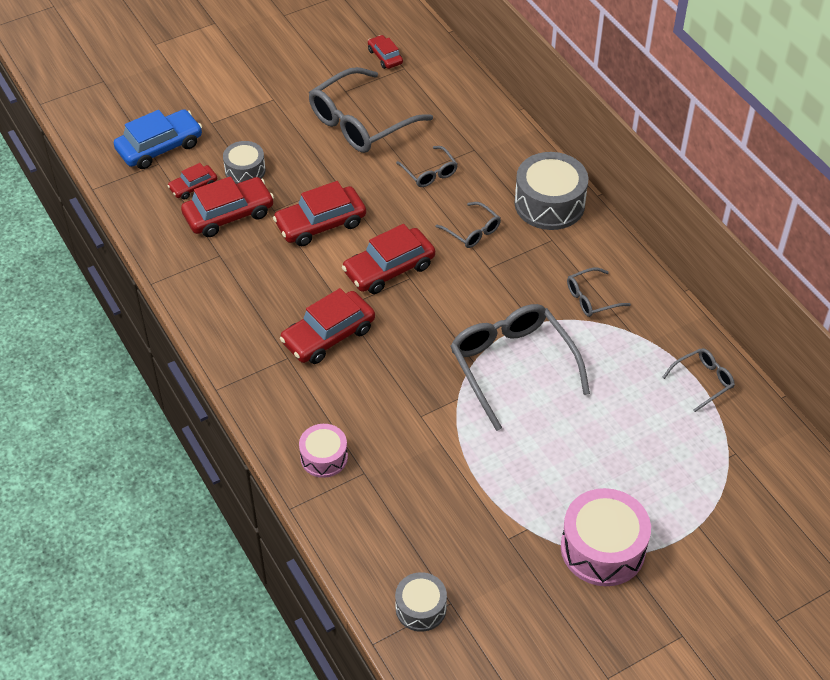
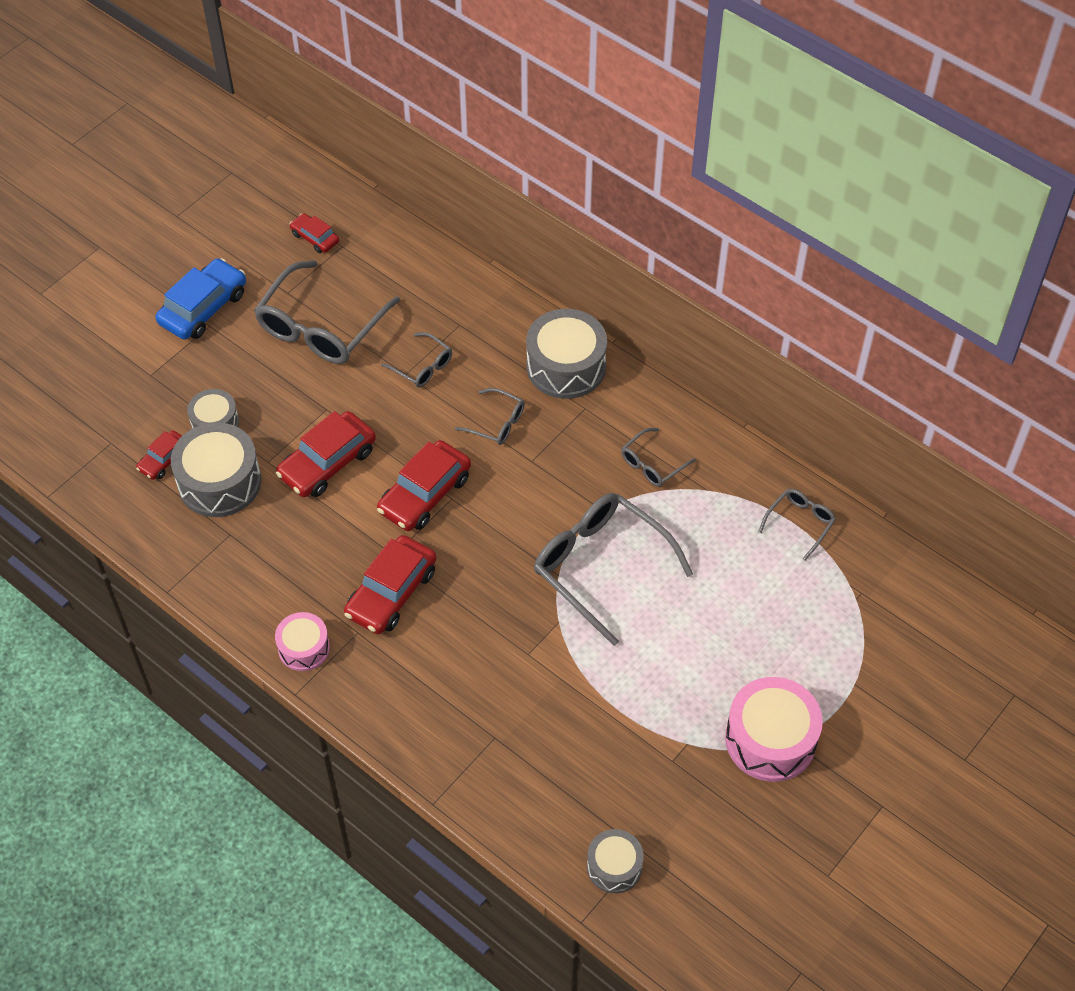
camera: 20 degrees left, 5 degrees up
(160, 147) = (103, 422): blue car -> blue car (203, 308)
(229, 214) = (219, 482): red car -> grey drum
(324, 457) = (445, 734): pink drum -> pink drum (304, 648)

